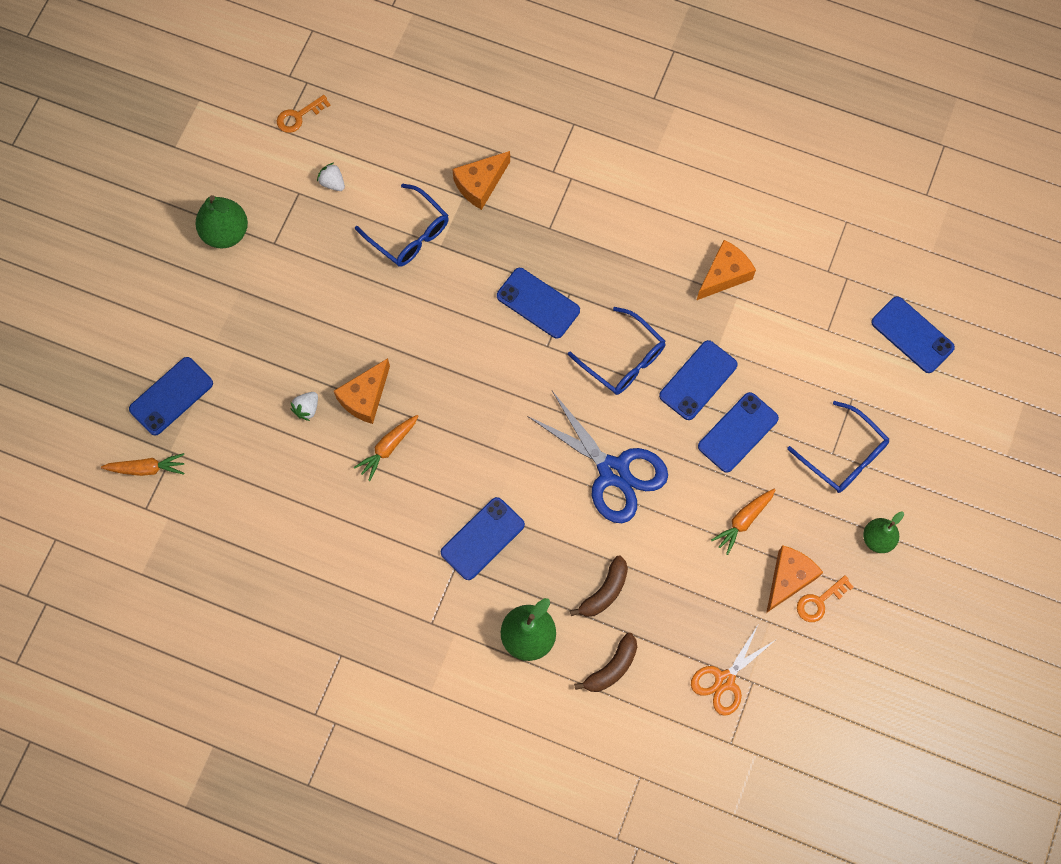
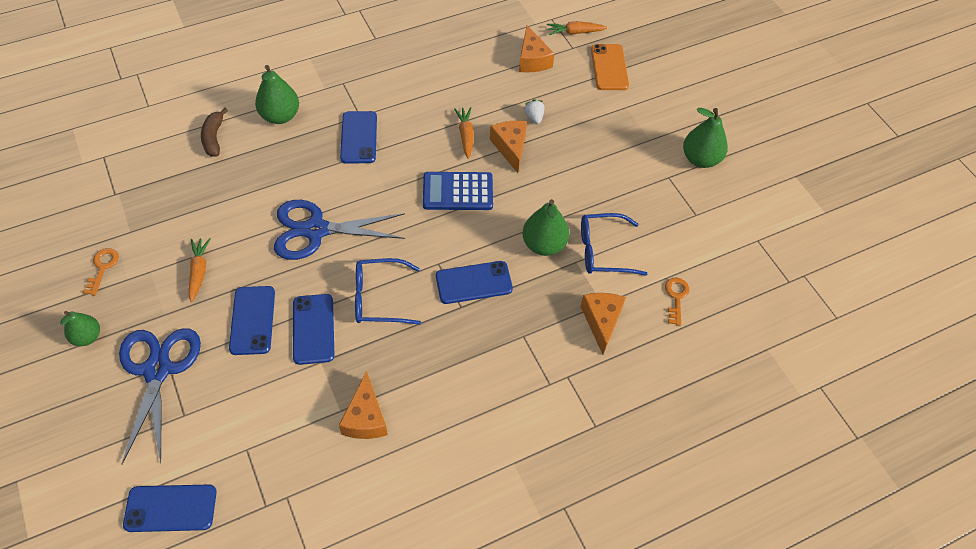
camera: 130 degrees right, 15 degrees down
(147, 468) = (575, 32): orange carrot -> orange carrot turned 45 degrees clockwise
(171, 396) = (609, 67): blue phone -> orange phone
(299, 116) = (761, 257): orange key -> orange key (676, 297)
(332, 183) = (686, 238): white strawberry -> none
(447, 282) = (544, 244): none -> green pear
(459, 396) = (458, 191): none -> blue calculator
(604, 592) = (256, 168): brown banana -> none
(725, 680) = (134, 182): orange scissors -> none
(788, 578) = (136, 264): orange cheese -> orange cheese (532, 60)
(844, 455) = (158, 370): blue glasses -> blue scissors

